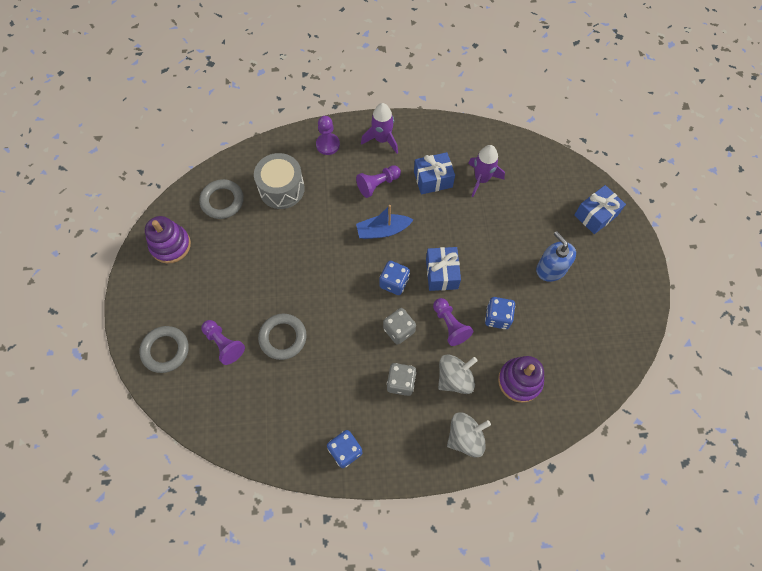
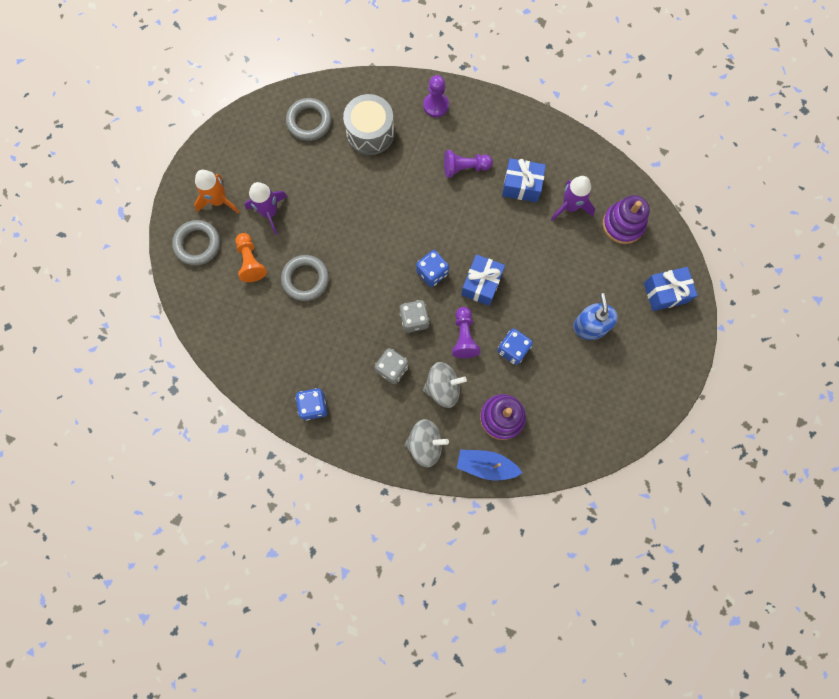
camera: 25 degrees right, 10 degrees up
(169, 302) = (219, 200): none -> orange rocket
(170, 245) = (243, 145): purple stacking toy -> purple stacking toy (623, 224)
(224, 344) = (251, 261): purple pawn -> orange pawn
(382, 139) = (492, 122): purple rocket -> purple rocket (269, 212)
(383, 230) = (446, 217): blue boat -> blue boat (486, 465)

